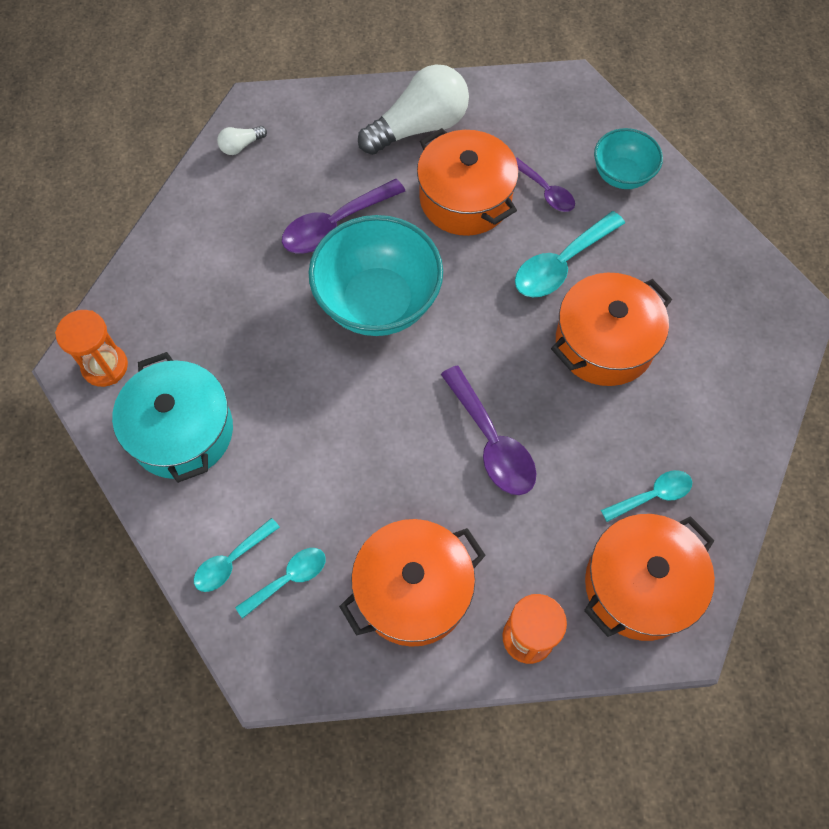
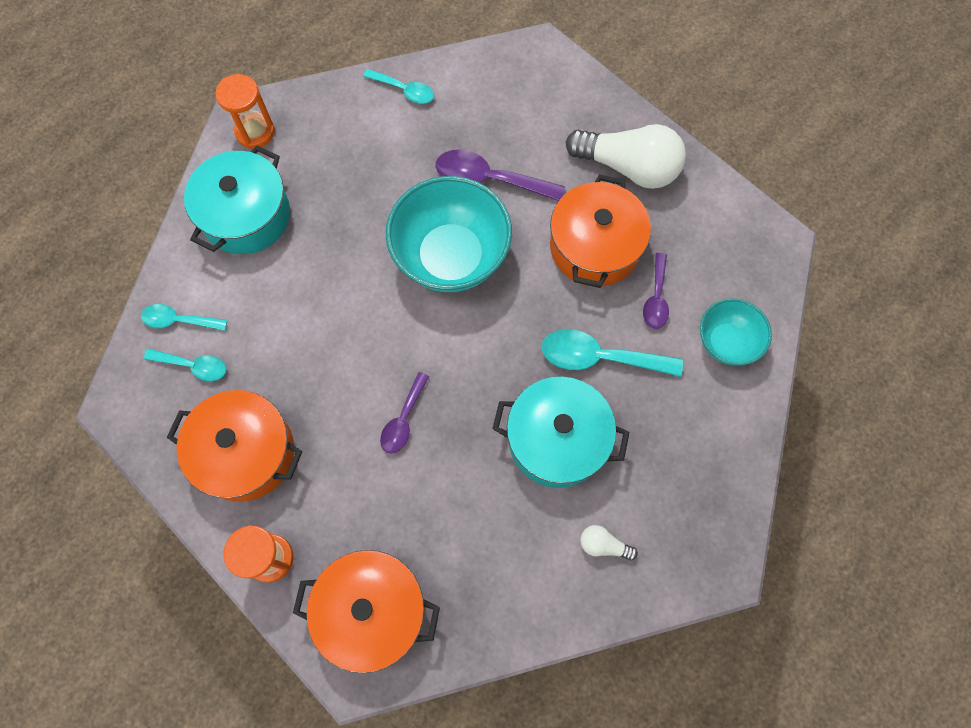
camera: 50 degrees right, 5 degrees up
(241, 146) = (498, 69): white light bulb -> white light bulb (603, 545)
(491, 442) = (403, 419): purple spoon -> purple spoon, size x0.62
(604, 343) = (557, 439): orange pot -> turquoise pot
(652, 495) = (454, 569): turquoise spoon -> turquoise spoon (404, 90)

